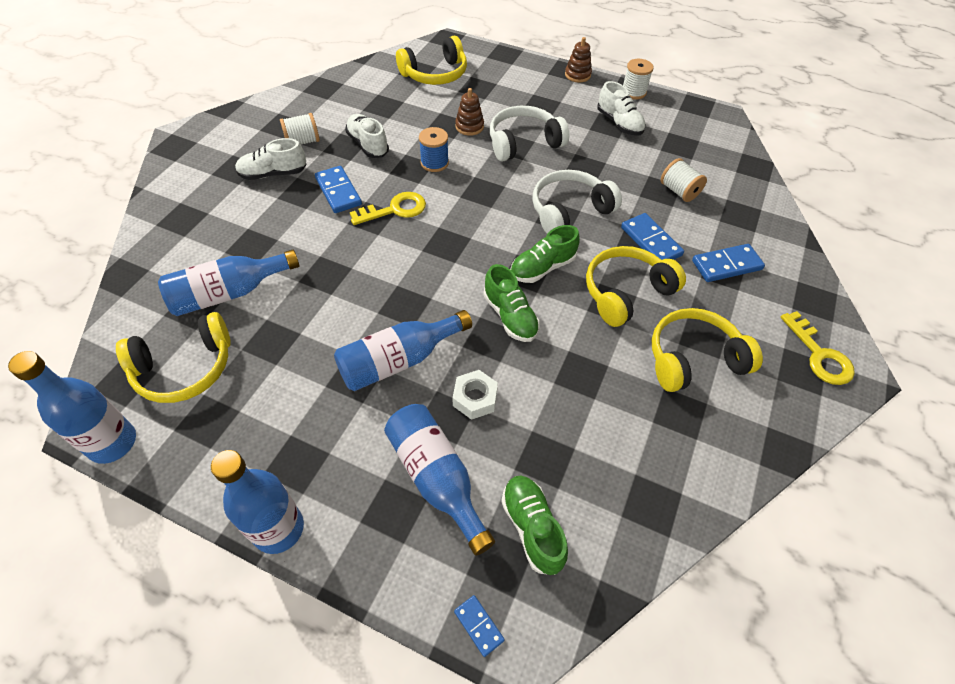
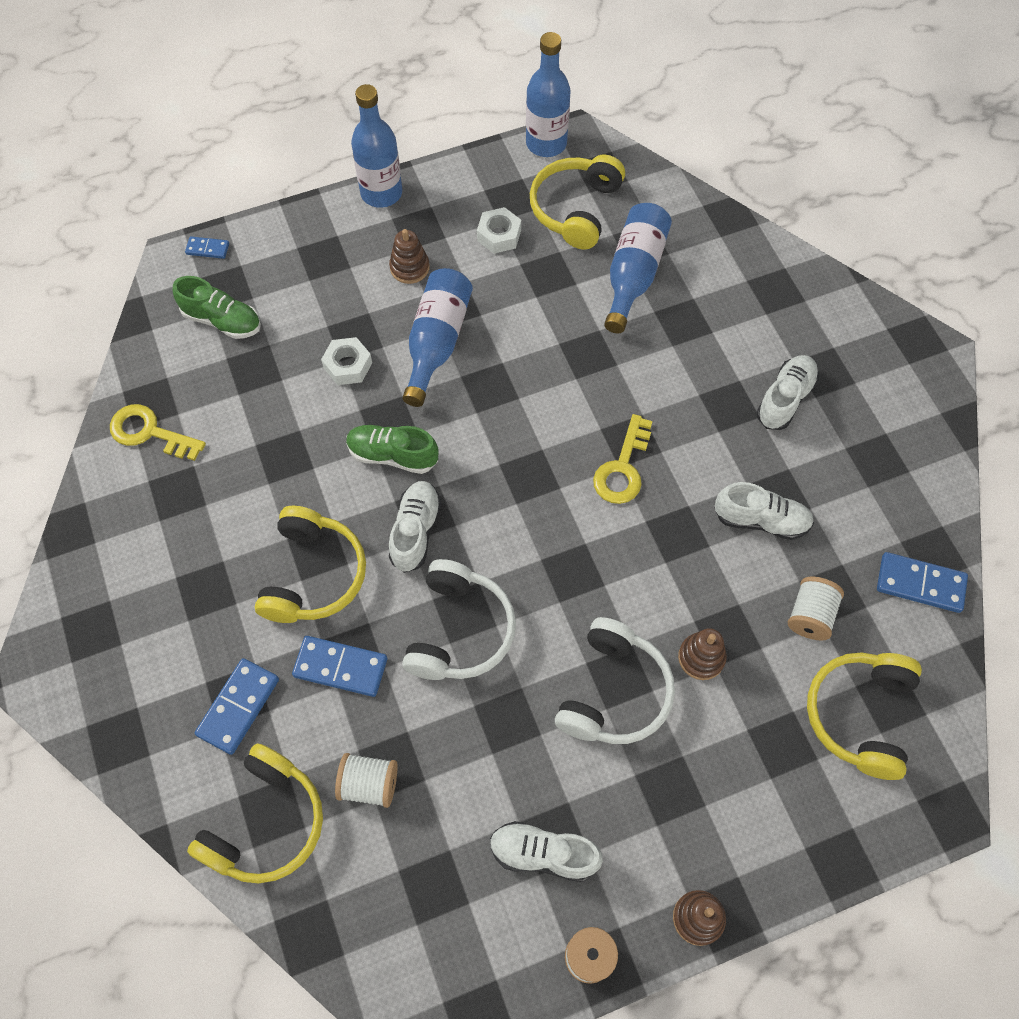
camera: 135 degrees right, 10 degrees up
(256, 398) = (499, 235): none -> white nut
(302, 142) = (824, 460): white spool -> white spool (810, 615)
(338, 191) = (700, 438): blue domino -> blue domino (920, 584)
(346, 434) = (409, 268): none -> brown stacking toy
(434, 163) = (665, 563): blue spool -> none
(436, 478) = (316, 295): blue bottle -> none
(542, 268) = (415, 531): green shoe -> white shoe
(693, 359) = (199, 555): yellow headphones -> yellow headphones (266, 823)
(819, 355) = (82, 665): yellow key -> yellow key (150, 432)

